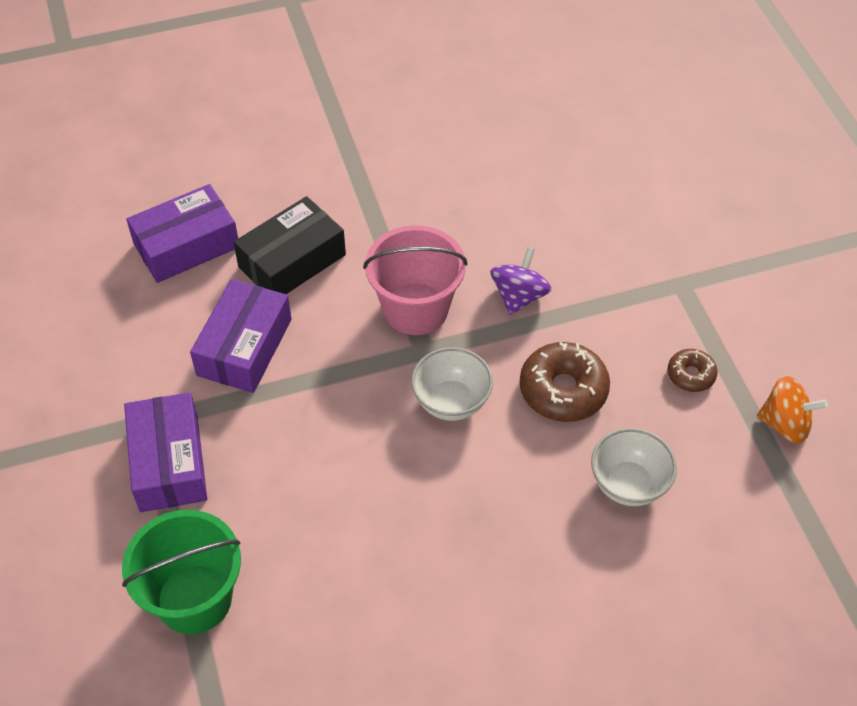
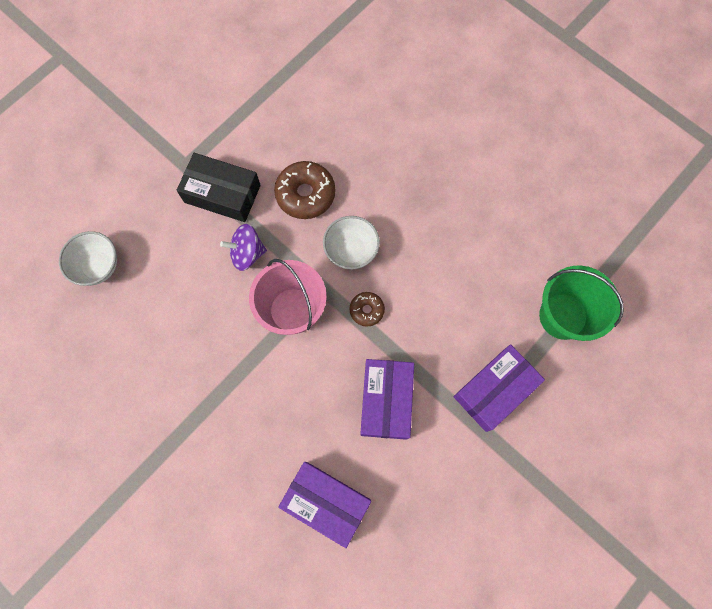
camera: 120 degrees left, 20 degrees up
(244, 347) = (386, 401): purple box -> purple box turned 75 degrees counterclockwise
(292, 261) = (298, 416): black box -> black box (222, 194)
(628, 484) = (349, 133): white bowl -> white bowl (98, 266)
(691, 375) = (254, 132): brown donut -> brown donut (366, 310)
(785, 424) = (261, 73): orange spinning top -> none

